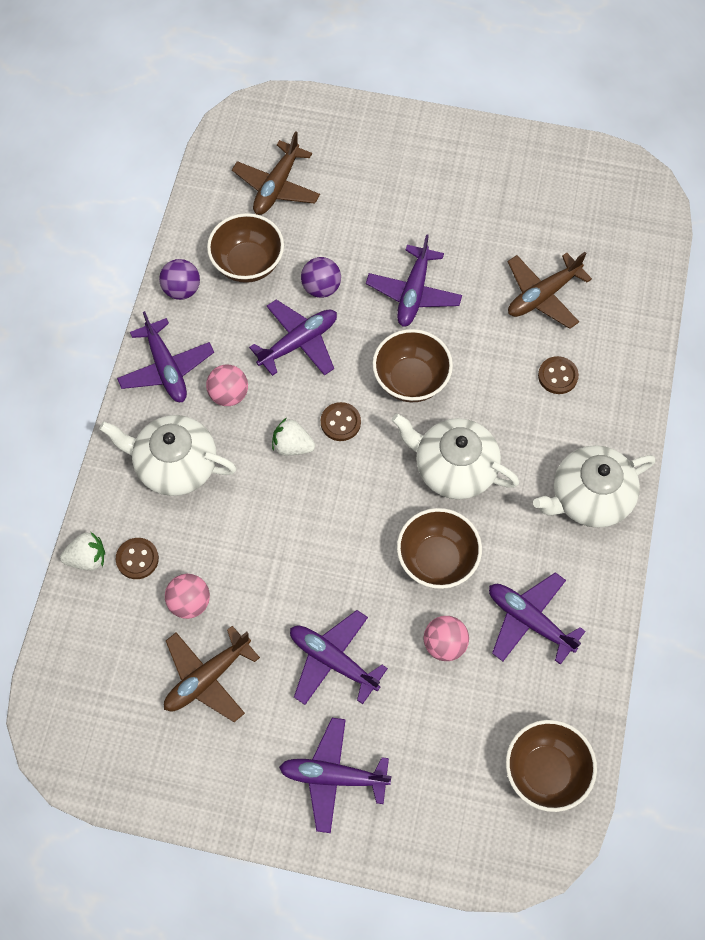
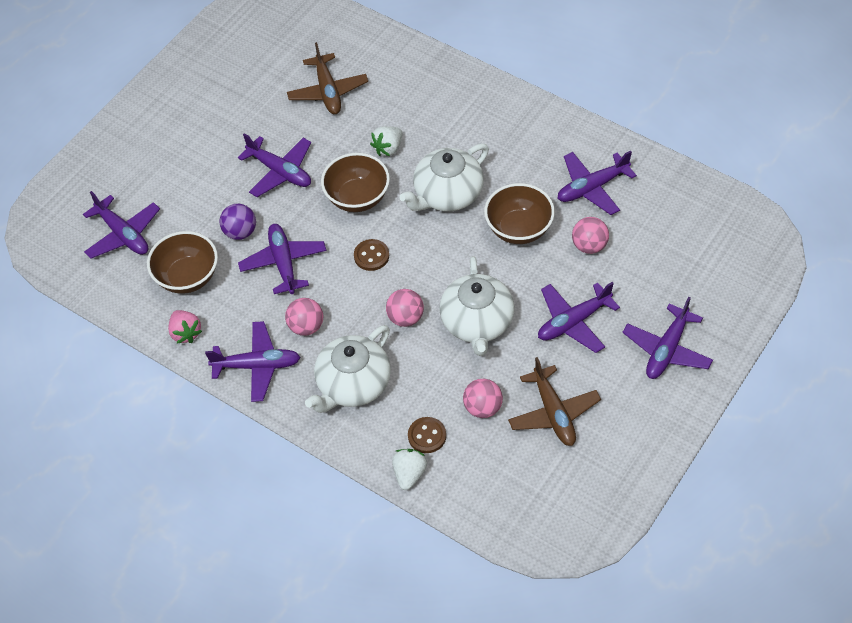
camera: 65 degrees left, 10 degrees down
(182, 289) = (185, 333): purple ball -> pink strawberry
(274, 485) = (405, 318): none -> pink ball
(277, 186) = (123, 234): brown plane -> purple plane
(292, 446) = (376, 295): white strawberry -> white strawberry (388, 148)
(545, 772) = (710, 216): brown bowl -> none
(557, 376) = (401, 105): brown button -> none
(589, 497) = (510, 119): white teapot -> white teapot (477, 322)

